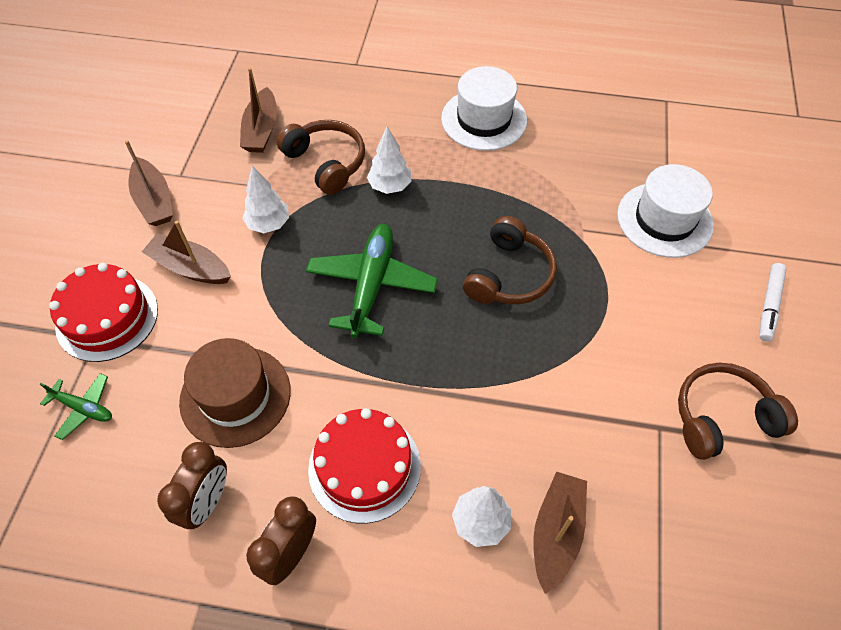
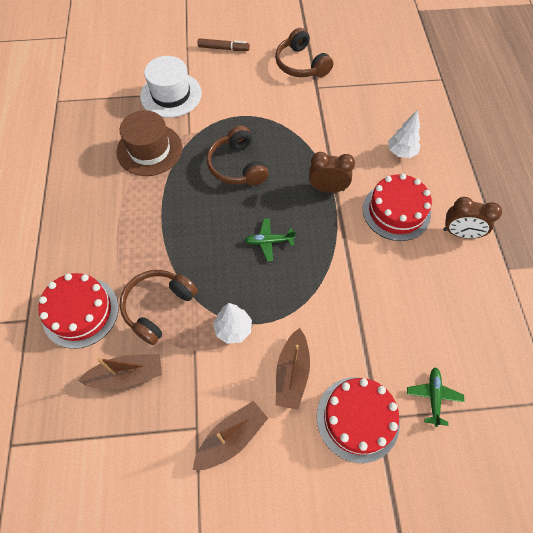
camera: 105 degrees left, 5 degrees up
(207, 502) = (455, 287): brown clock -> brown clock (327, 188)
(235, 396) = (382, 297): brown hat -> brown hat (149, 150)
(347, 102) = (80, 312): none -> red cake
(371, 285) = (269, 241): green plane -> green plane, size x0.51
(390, 186) = (174, 253): white tree -> none
(484, 119) = (90, 206): white hat -> none
(509, 275) = (237, 166): brown headphones -> brown headphones turned 120 degrees counterclockwise
(556, 532) = (391, 121): brown boat -> none
(769, 305) = (223, 48): white marker -> brown marker

